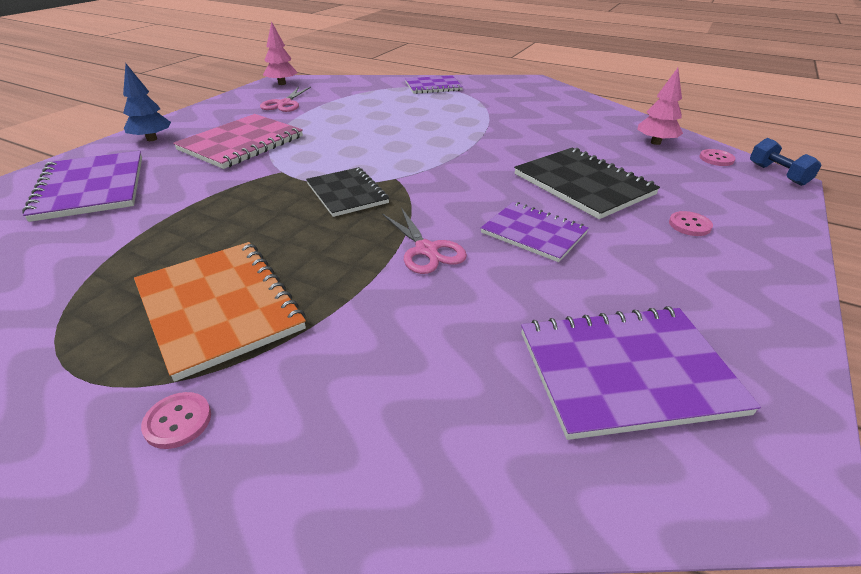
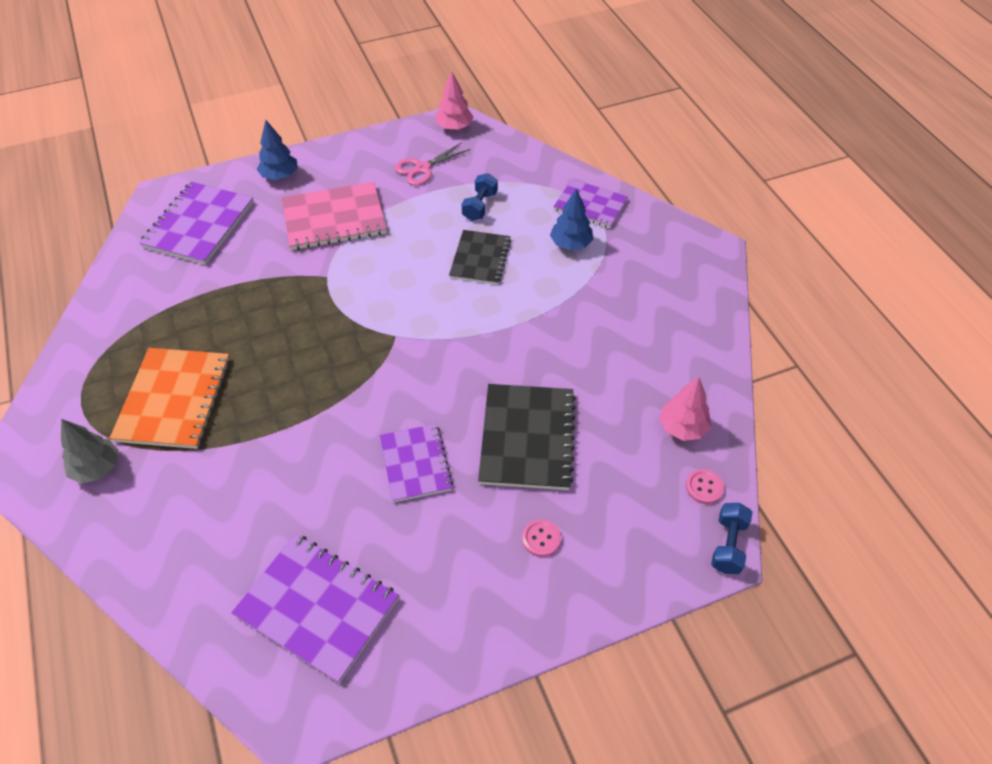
camera: 40 degrees right, 15 degrees up
(178, 421) = (97, 468): pink button -> grey tree
(347, 193) = (343, 333): black notebook -> black notebook (480, 259)
(358, 106) = (480, 206): none -> blue dumbbell
(426, 250) = (328, 430): pink scissors -> none
(449, 102) = (571, 244): none -> blue tree

